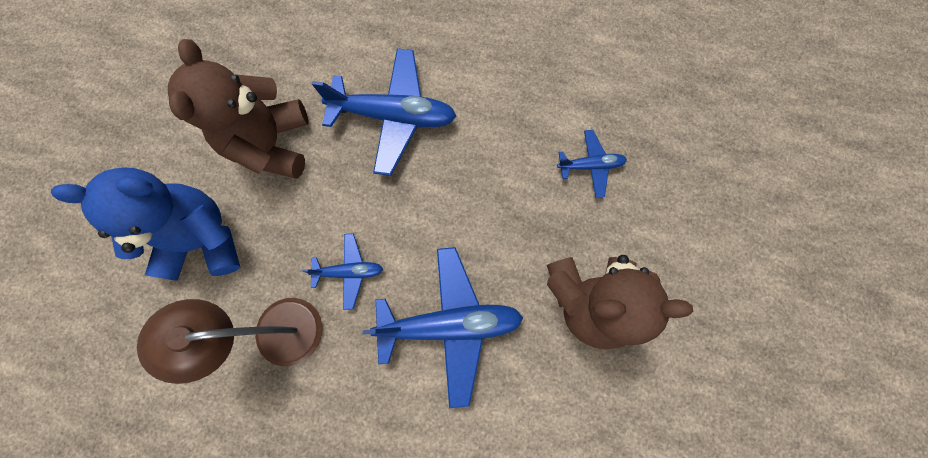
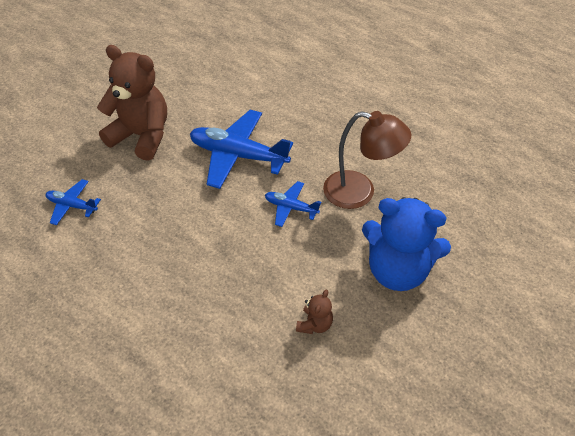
camera: 155 degrees left, 25 degrees down
(271, 144) = (314, 324): brown teddy bear -> brown teddy bear, size x0.43
(393, 116) = (196, 304): blue plane -> none

